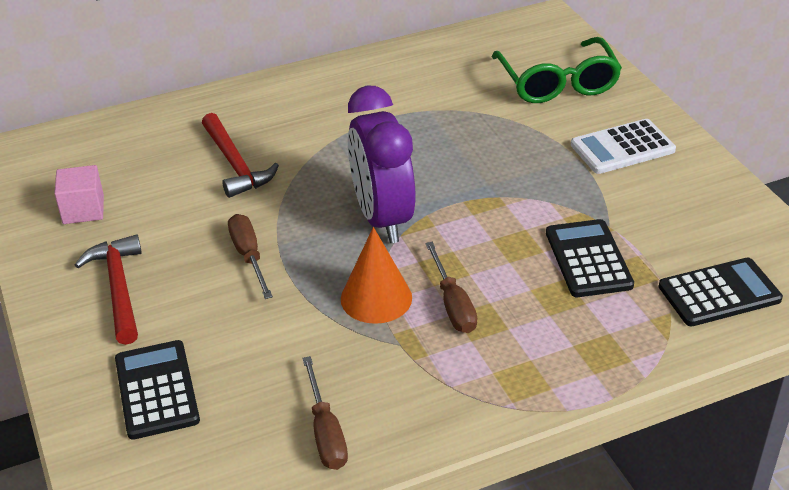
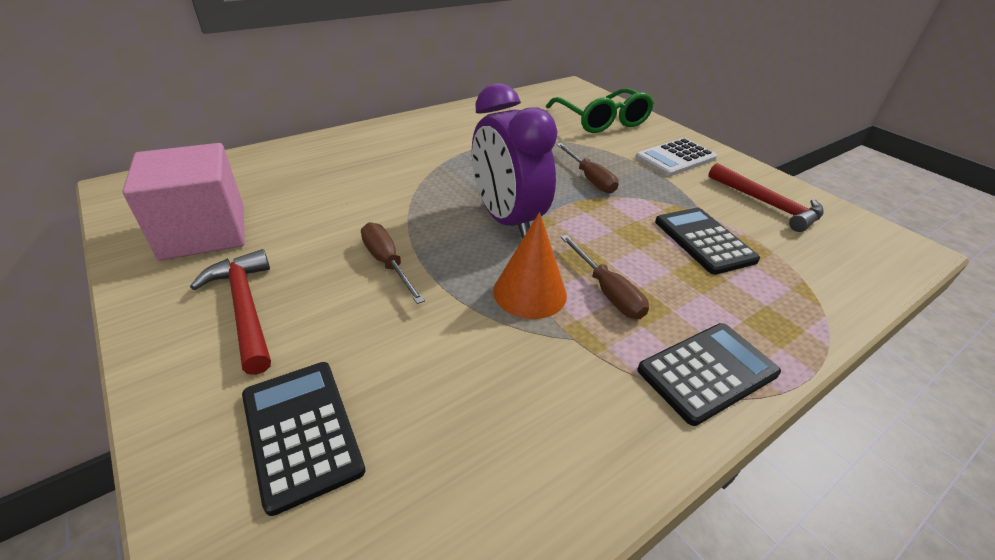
camera: 15 degrees left, 0 degrees up
(83, 210) = (204, 232): pink cube -> pink cube, size x1.85
(235, 164) = (357, 185): red hammer -> red hammer (767, 204)
(325, 432) = (532, 462): brown screwdriver -> brown screwdriver (589, 179)
(719, 293) = (830, 260): black calculator -> black calculator (707, 372)

